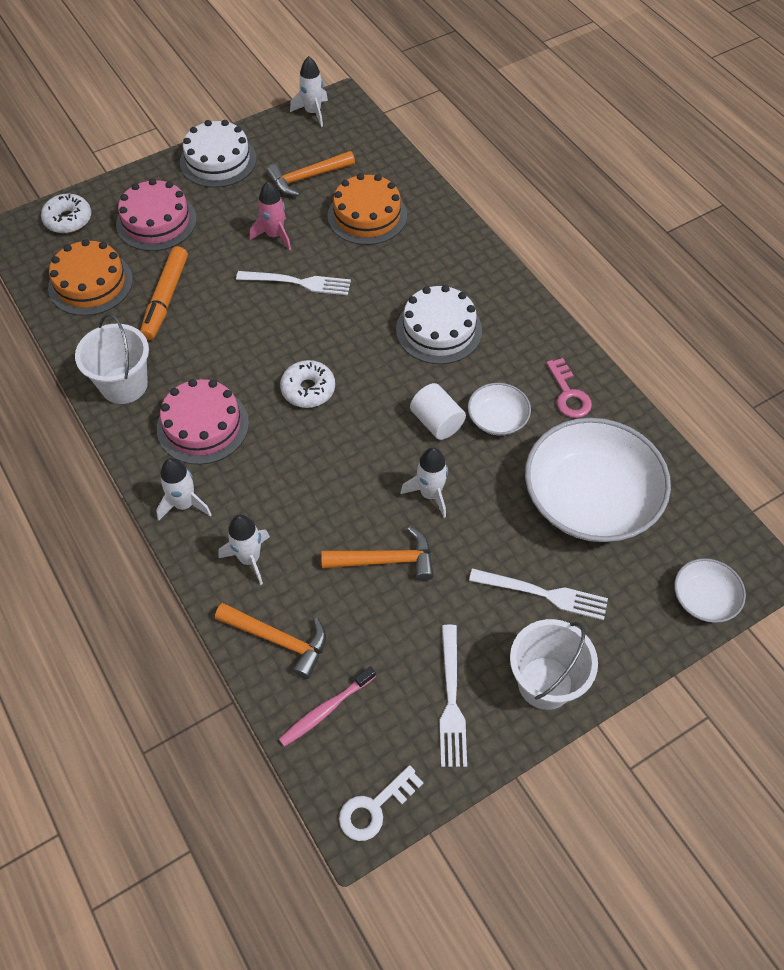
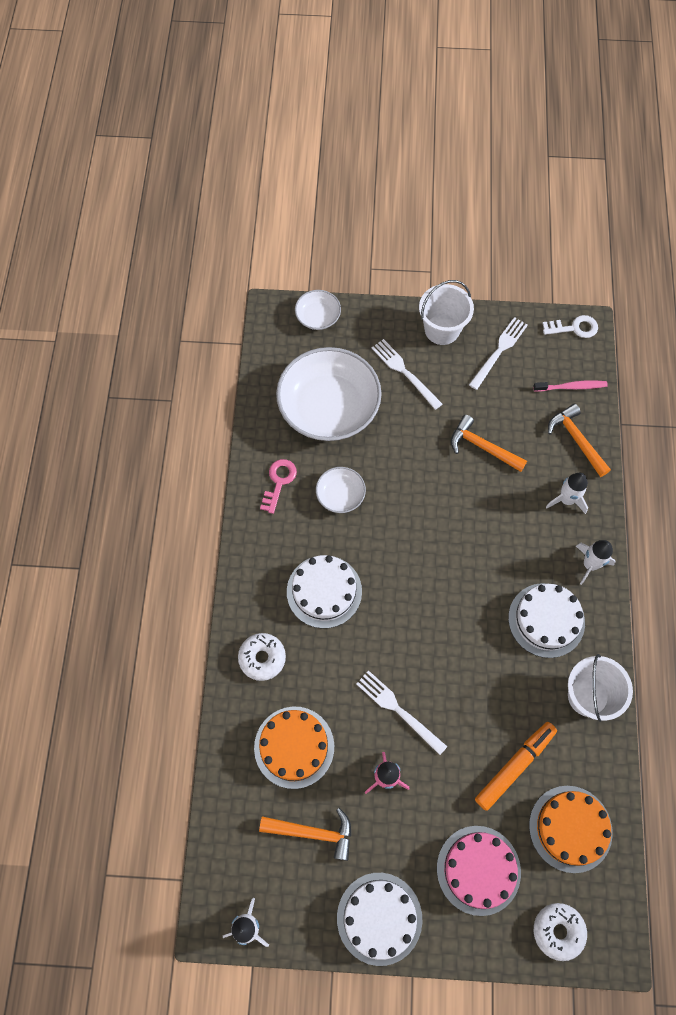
camera: 145 degrees left, 10 degrees up
(203, 425) = (546, 620): pink cake -> white cake
(308, 389) = (453, 602): white donut -> white donut (262, 658)
(430, 494) = (424, 471): white rocket -> none
(437, 422) = (382, 518): white cylinder -> none

